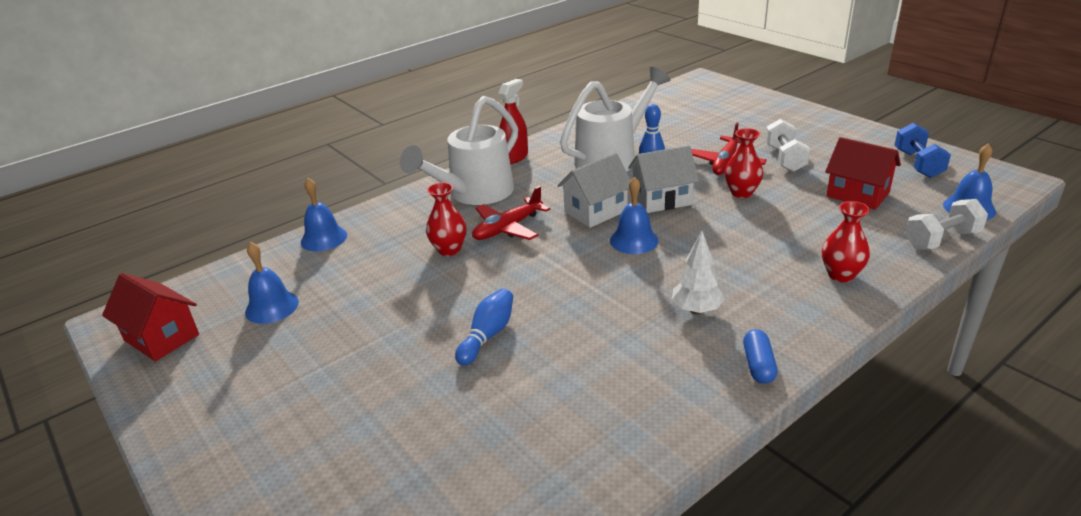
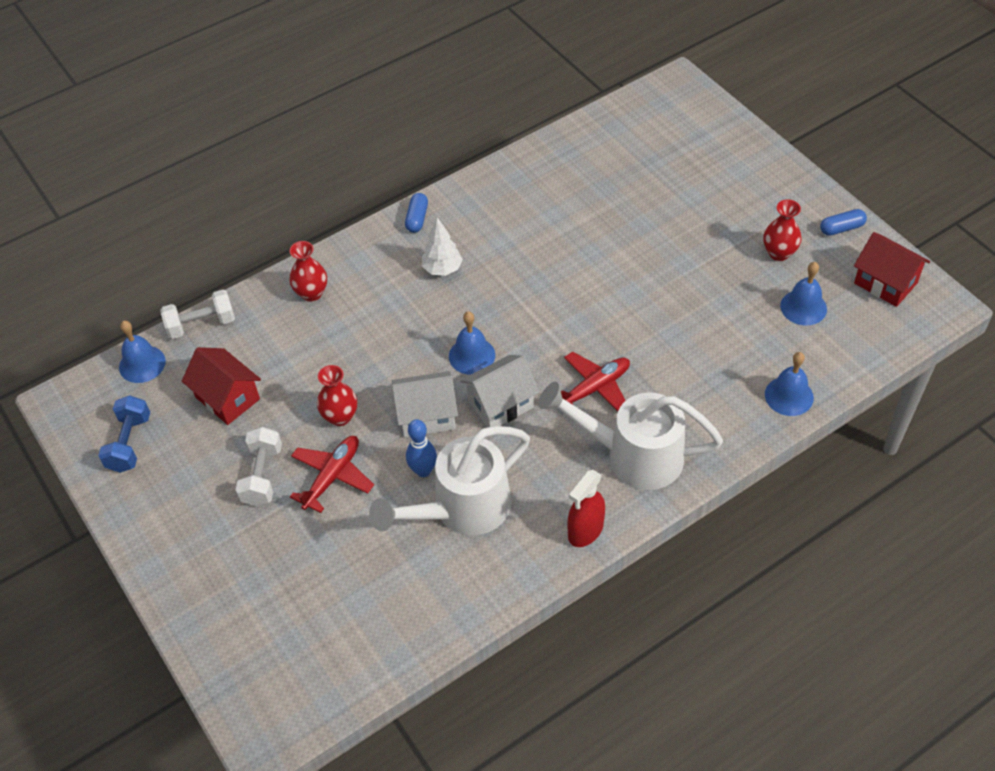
camera: 175 degrees left, 20 degrees up
(171, 397) = (841, 228): none -> blue capsule
(449, 250) = (652, 363): red vase -> red vase (779, 253)
(474, 193) = (633, 455): white watering can -> white watering can turned 120 degrees counterclockwise
(487, 335) = (610, 260): blue bowling pin -> none

